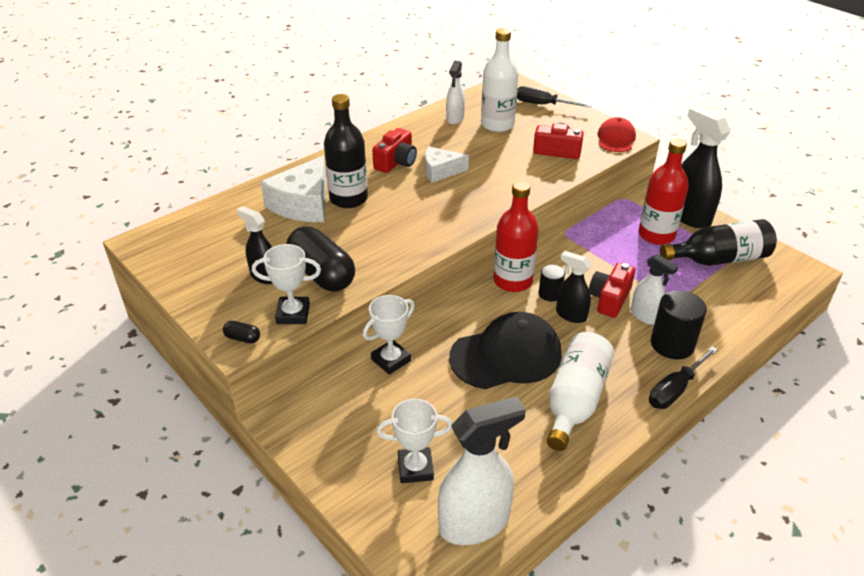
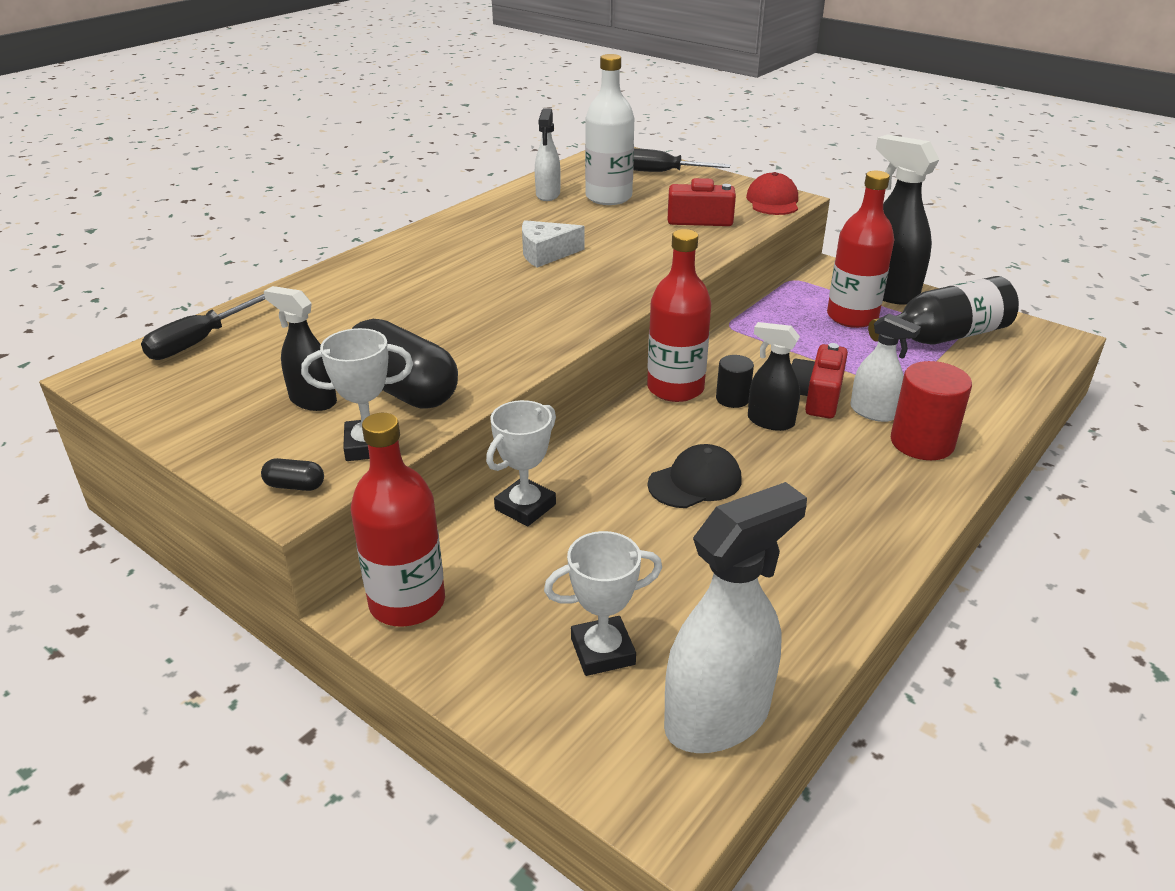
camera: 10 degrees left, 5 degrees down
(303, 204) = (354, 307): white cheese -> none
(304, 418) = (407, 602): none -> red bottle
(348, 199) = (420, 295): black bottle -> none
(396, 162) = (479, 248): red camera -> none
(506, 355) = (695, 482): black cap -> black cap, size x0.58
(575, 400) = (813, 528): white bottle -> none
(672, 344) = (922, 442): black cylinder -> red cylinder
(675, 390) = (947, 498): black screwdriver -> black screwdriver (198, 342)

